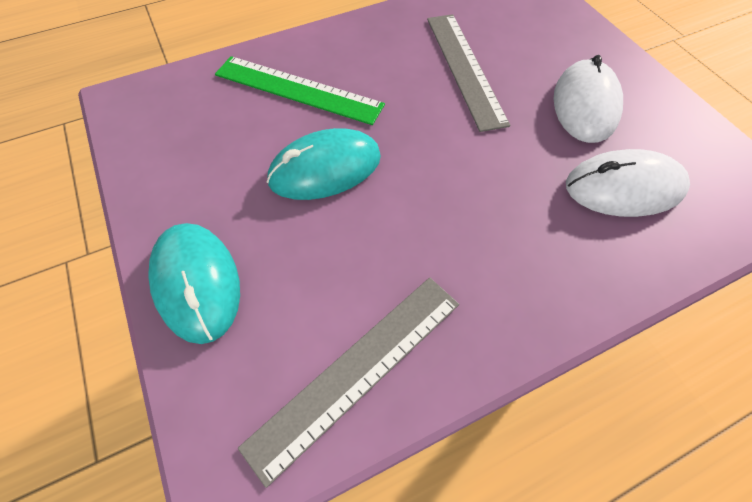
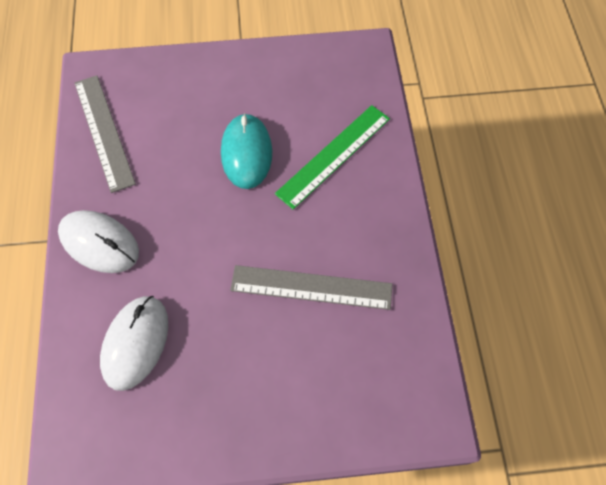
camera: 110 degrees right, 5 degrees up
(196, 283) = (194, 72): turquoise mouse -> none
(585, 105) = (227, 366): white mouse -> white mouse (99, 243)

